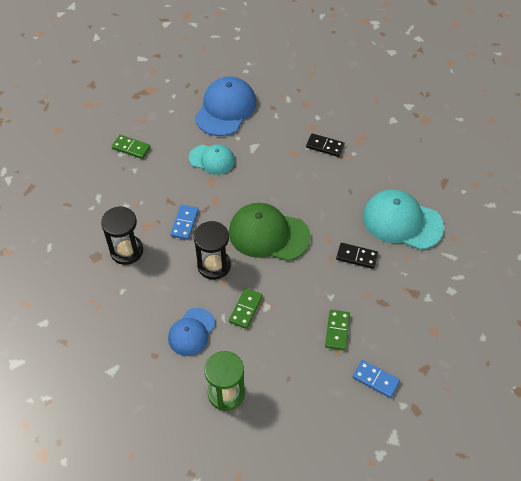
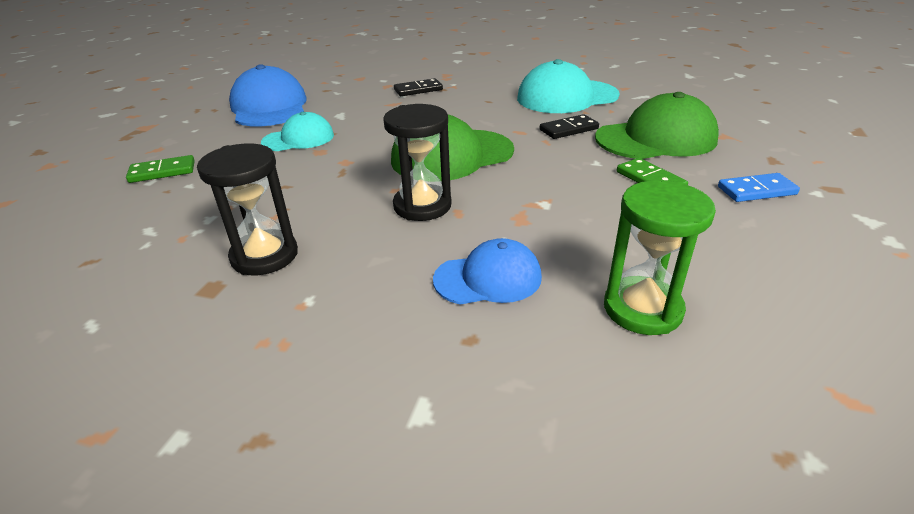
camera: 40 degrees left, 20 degrees down
(184, 223) = (327, 193): blue domino -> none
(191, 332) = (488, 278): blue cap -> blue cap turned 90 degrees counterclockwise
(245, 309) = (524, 218): green domino -> none
(391, 302) = (656, 139): none -> green cap

